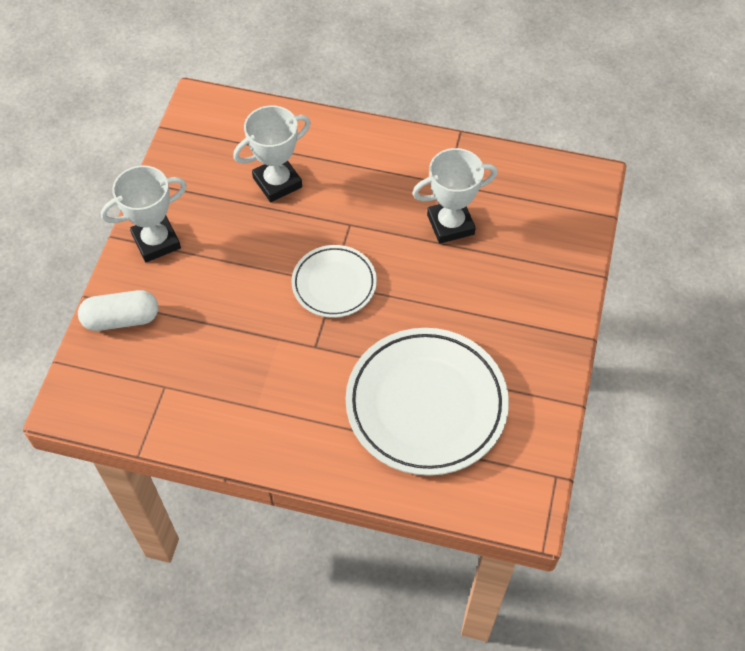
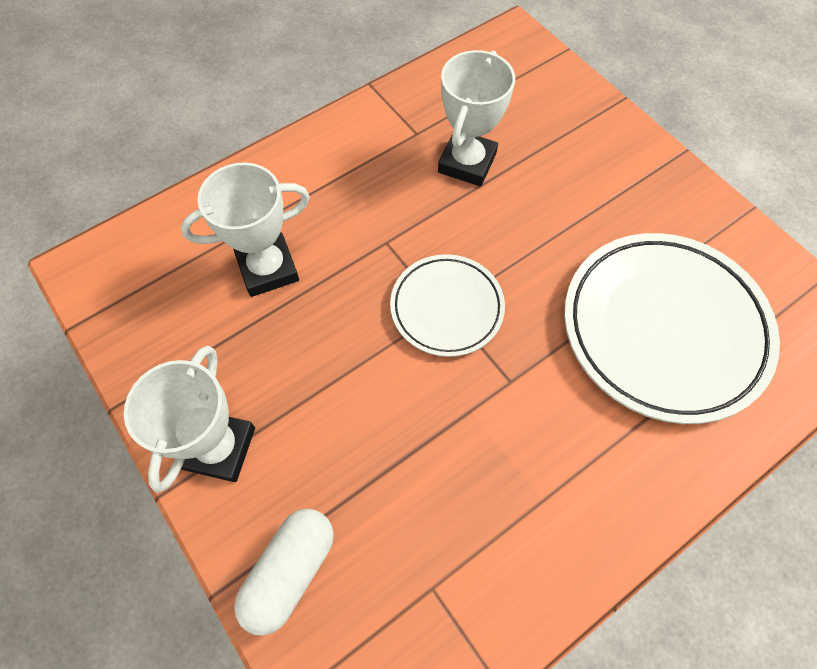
camera: 50 degrees left, 5 degrees up
(277, 182) = (268, 269): white trophy -> white trophy turned 60 degrees clockwise

